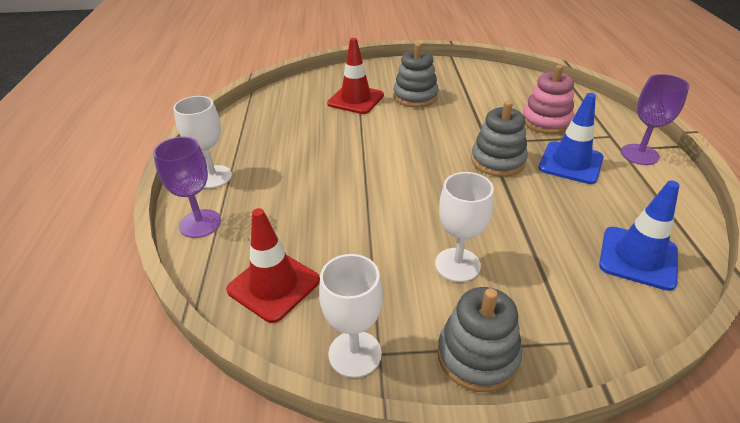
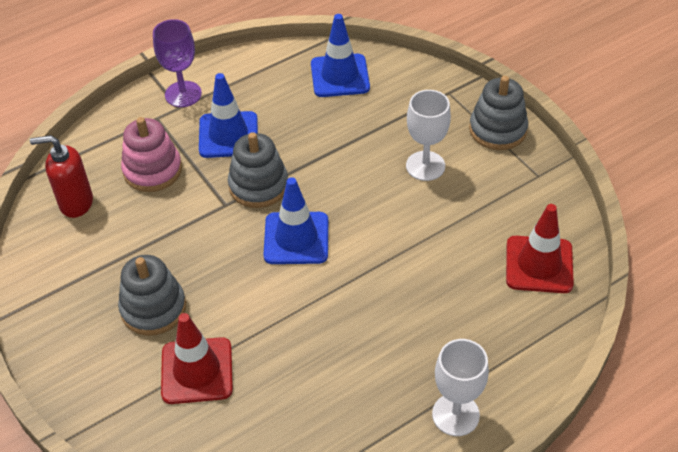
camera: 120 degrees left, 10 degrees up
(200, 223) = (524, 369): purple goblet -> none
(355, 354) = (550, 187): white goblet -> none
(427, 162) = (296, 238): none -> blue traffic cone
(530, 90) = (76, 203): none -> red soap dispenser

